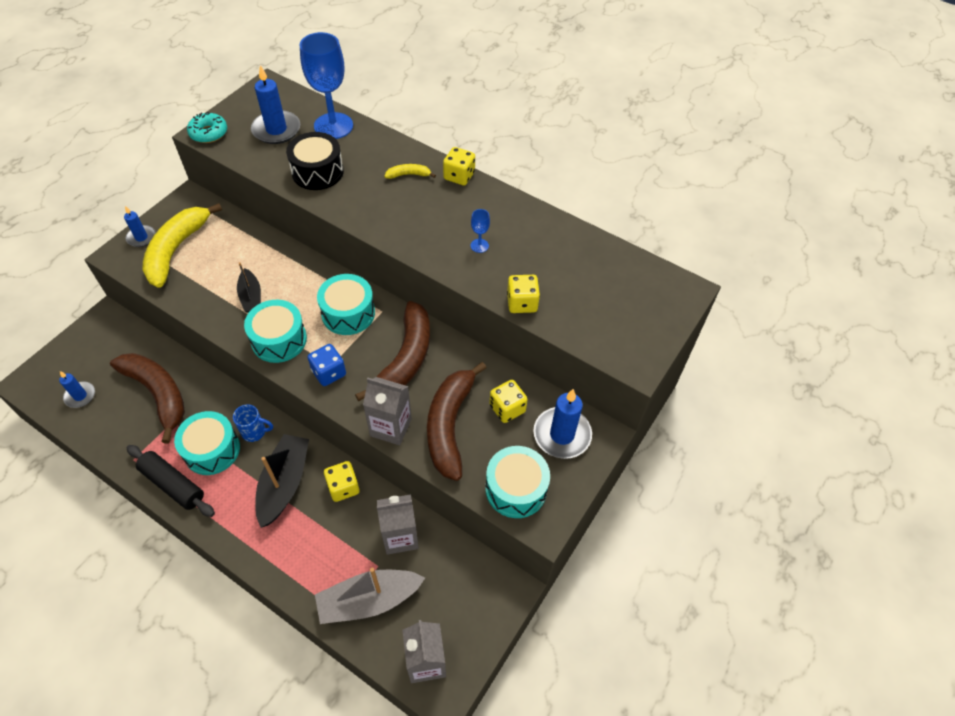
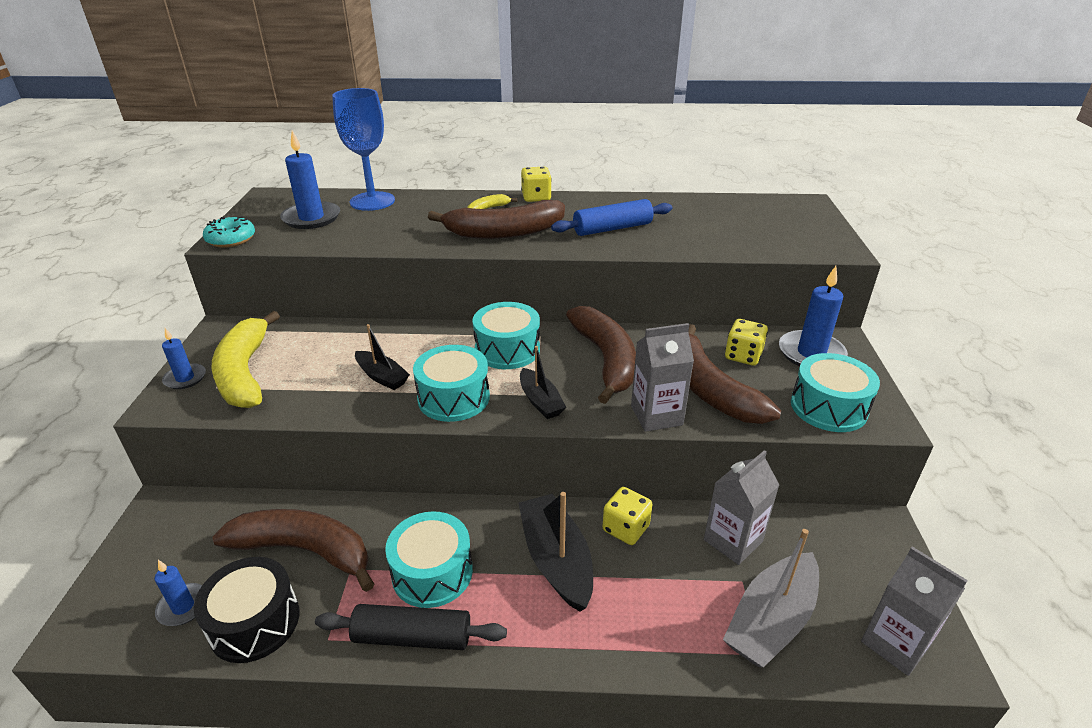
camera: 30 degrees left, 20 degrees down
(255, 432) = (470, 528): blue mug -> none
(317, 172) = (391, 231): black drum -> black drum (254, 622)
(329, 373) = (540, 401): blue dice -> black boat
(394, 211) = (504, 232): none -> brown banana
(479, 246) = (612, 228): blue goblet -> blue rolling pin
(522, 303) = (699, 248): yellow dice -> none

